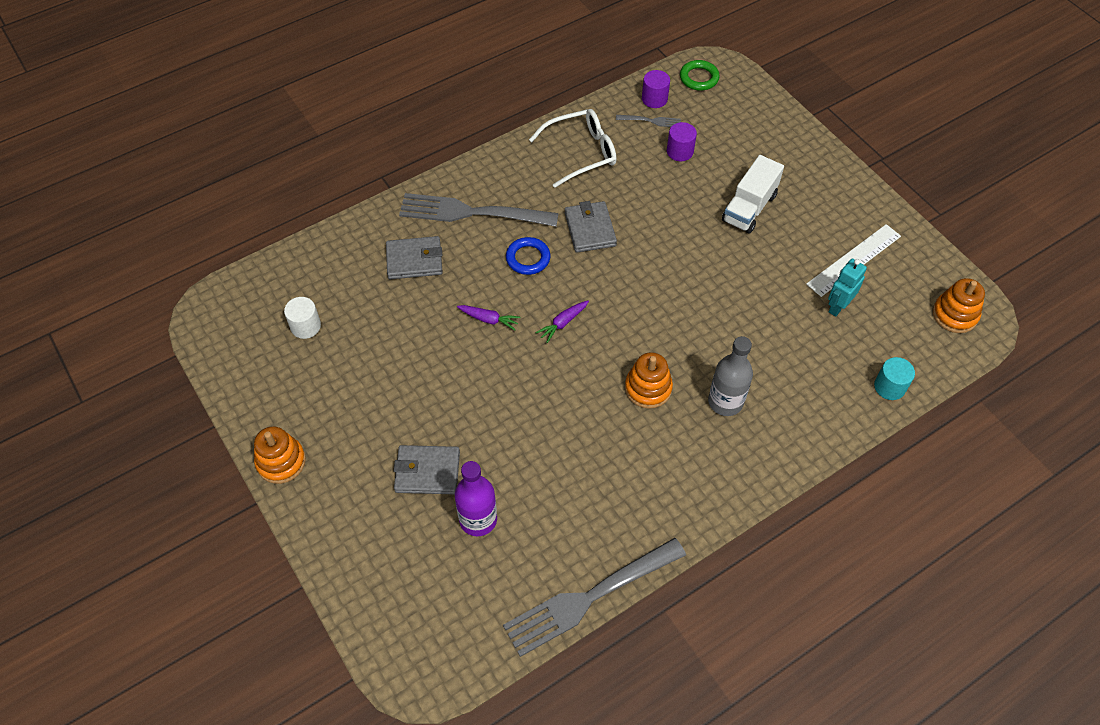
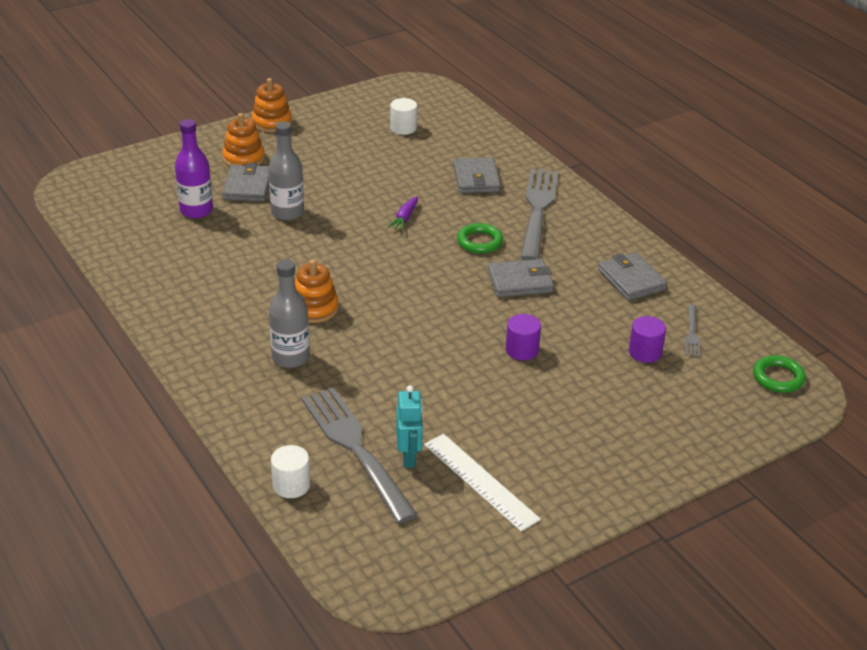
camera: 90 degrees right, 20 degrees down
(480, 426) = (287, 212): none -> grey bottle
(528, 258) = (479, 242): blue ring -> green ring
(563, 323) = (397, 260): purple carrot -> none
(580, 153) = (631, 280): white glasses -> grey wallet
(589, 597) = (107, 264): grey fork -> grey fork (355, 449)
(654, 99) = (730, 338): purple cylinder -> purple cylinder (522, 350)
(749, 208) = (559, 400): white truck -> none
(837, 306) = (409, 457): turquoise robot -> turquoise robot turned 45 degrees clockwise
(889, 387) = (291, 485): turquoise cylinder -> white cylinder
(954, 314) = (391, 563): orange stacking toy -> orange stacking toy (243, 158)

